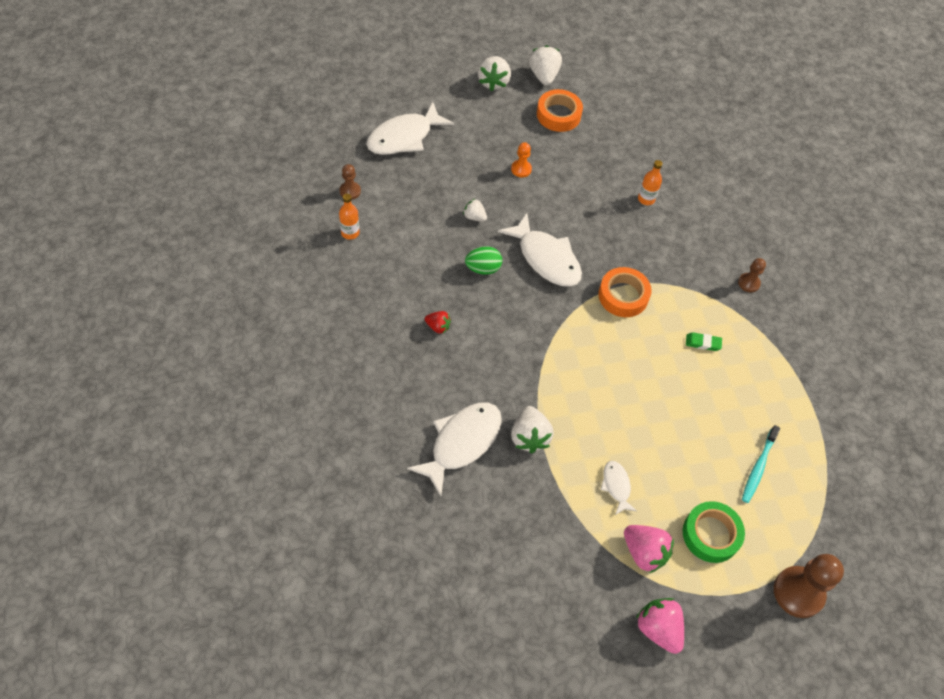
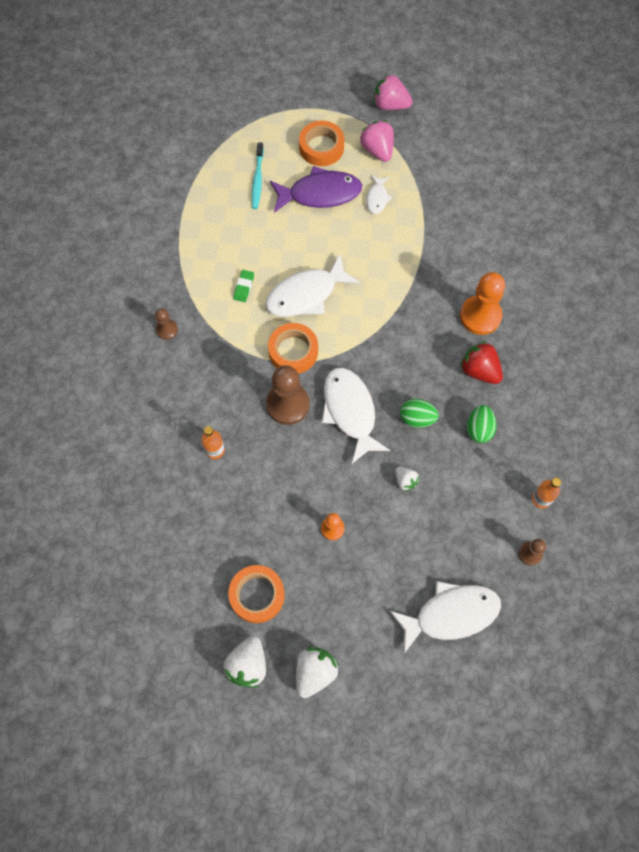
camera: 155 degrees left, 10 degrees up
(422, 274) = (479, 429): none -> green egg
(438, 327) = (479, 370): red strawberry -> red strawberry, size x1.73
(454, 381) = (480, 316): none -> orange pawn
(461, 443) = (489, 264): white fish -> white fish (306, 294)
(529, 437) = (432, 253): white strawberry -> none
(658, 629) = (390, 105): pink strawberry -> pink strawberry turned 120 degrees clockwise
(682, 471) = (320, 194): none -> purple fish
(703, 343) = (244, 287): green eraser -> green eraser turned 75 degrees clockwise
(711, 534) = (321, 147): green tape -> orange tape
(758, 467) = (257, 180): turquoise toothbrush -> turquoise toothbrush turned 135 degrees clockwise
(798, 592) = (279, 97): brown pawn -> brown pawn (288, 404)

